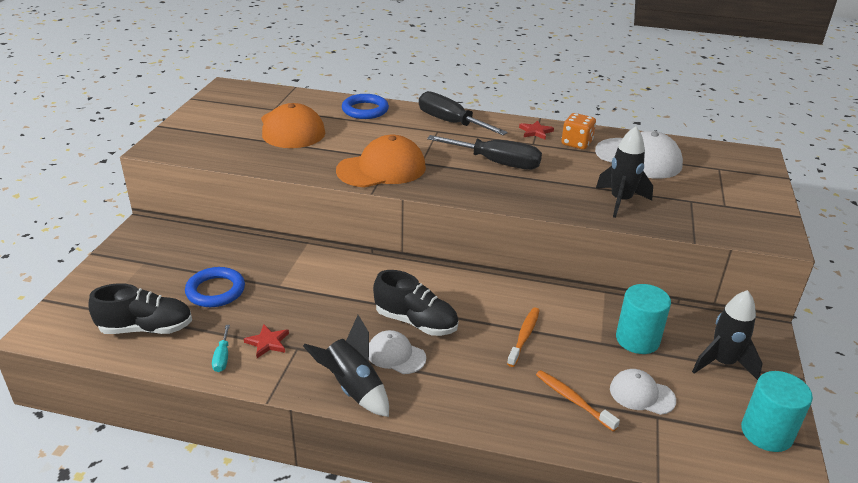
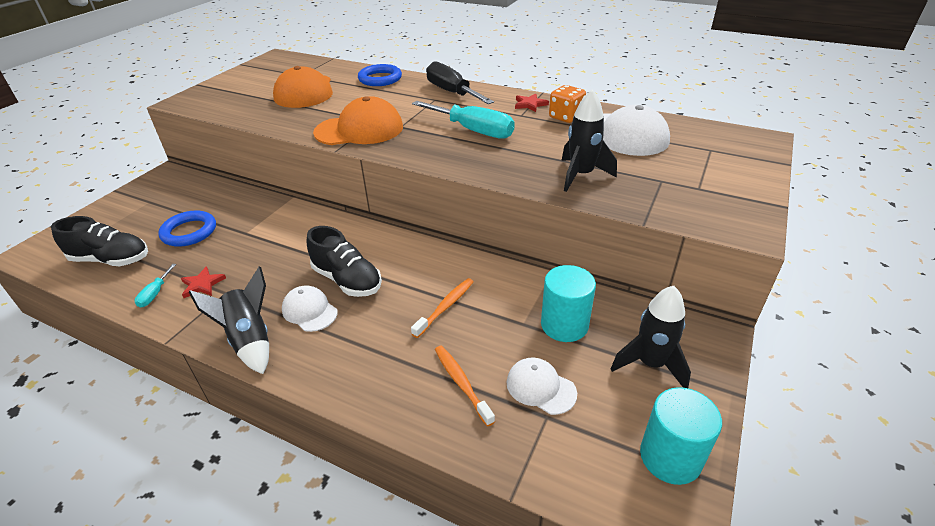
camera: 15 degrees right, 5 degrees up
(497, 163) = (473, 131): black screwdriver -> turquoise screwdriver

